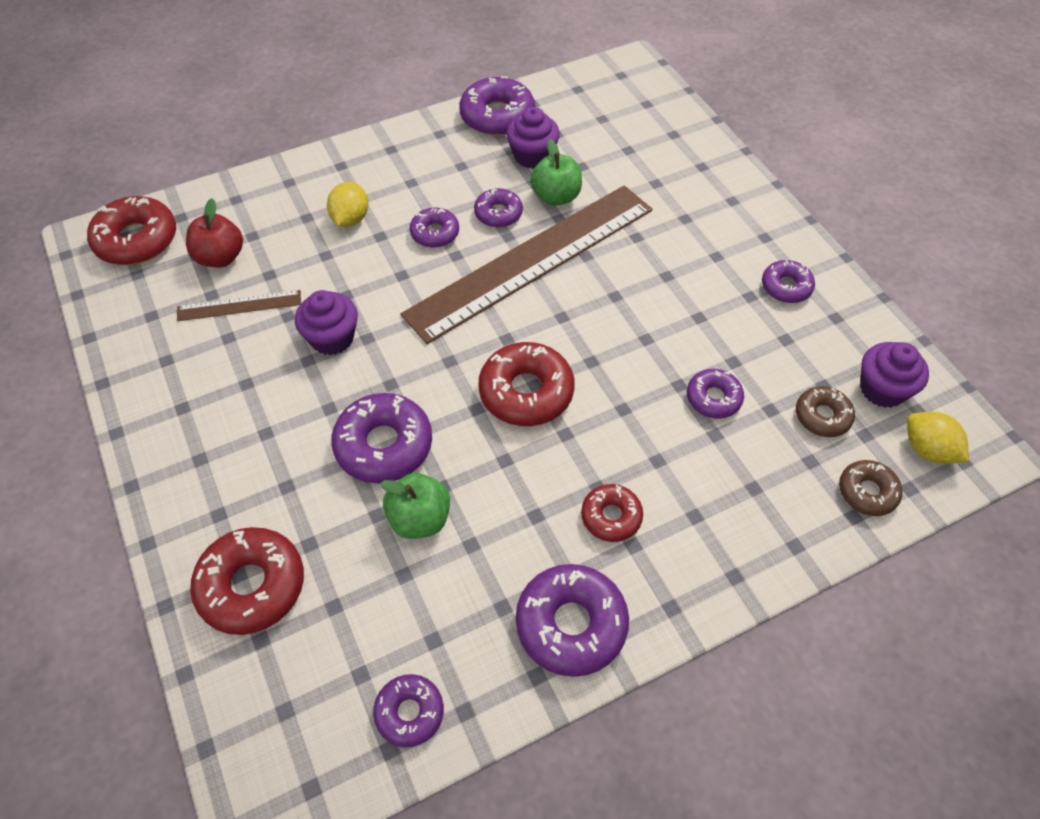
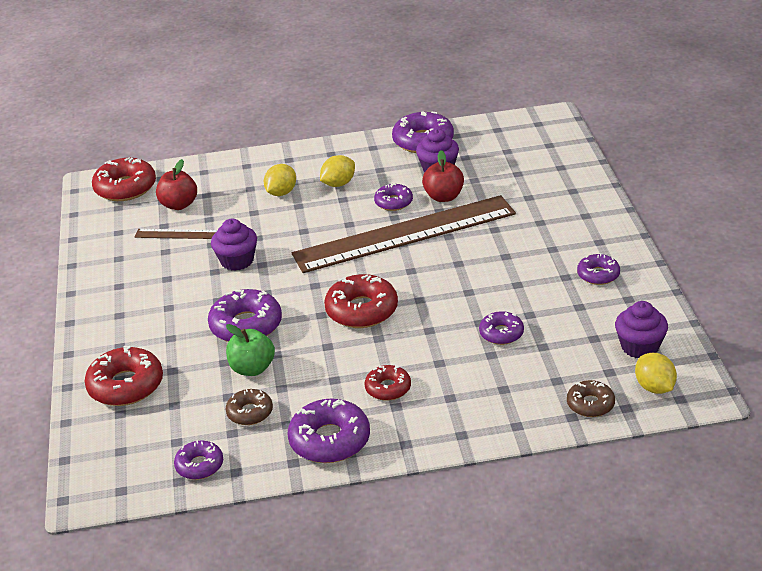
camera: 20 degrees right, 20 degrees down
(418, 195) = (338, 184): none -> yellow lemon
(435, 233) = (340, 208): purple donut -> none
(556, 196) = (444, 197): green apple -> red apple
(822, 416) = (581, 356): brown donut -> brown donut (250, 412)

